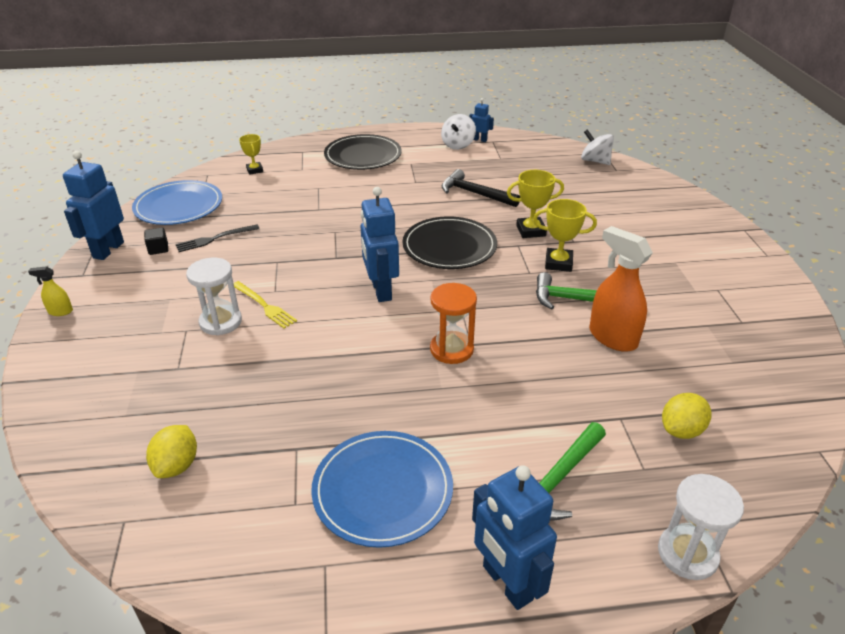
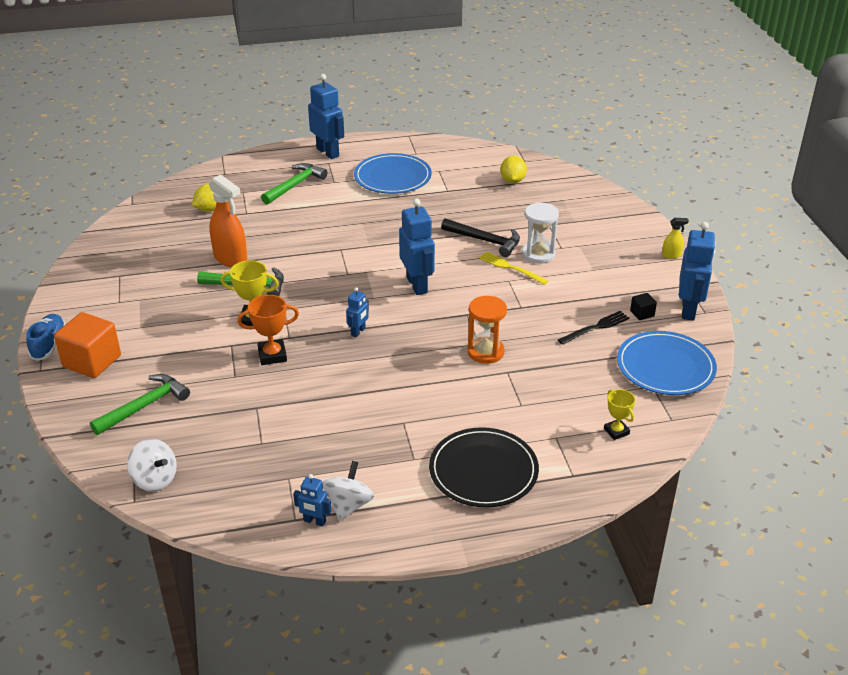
camera: 175 degrees right, 0 degrees up
(449, 246) = (358, 332): black plate -> blue robot
(451, 349) = (355, 245): orange hourglass -> orange hourglass (485, 352)
(475, 193) = (328, 406): black hammer -> black hammer (485, 241)
(531, 231) = (272, 355): yellow trophy -> orange trophy
(629, 200) = (144, 406): none -> green hammer
(687, 554) = (236, 164): white hourglass -> none
(700, 234) = (92, 361): none -> orange cube
(756, 250) = (49, 344): none -> blue shoe

